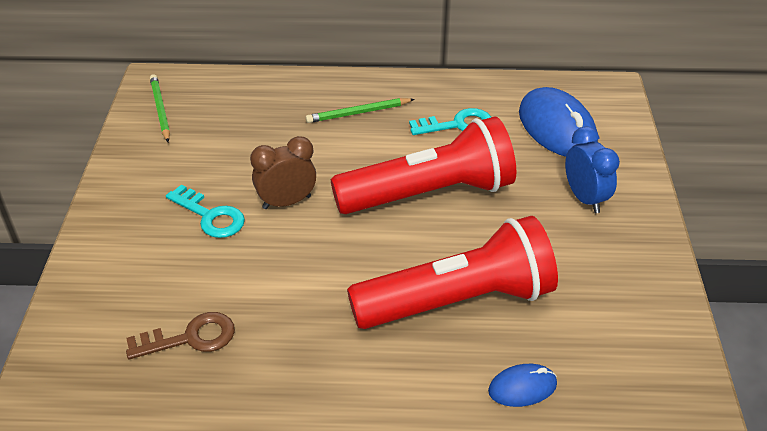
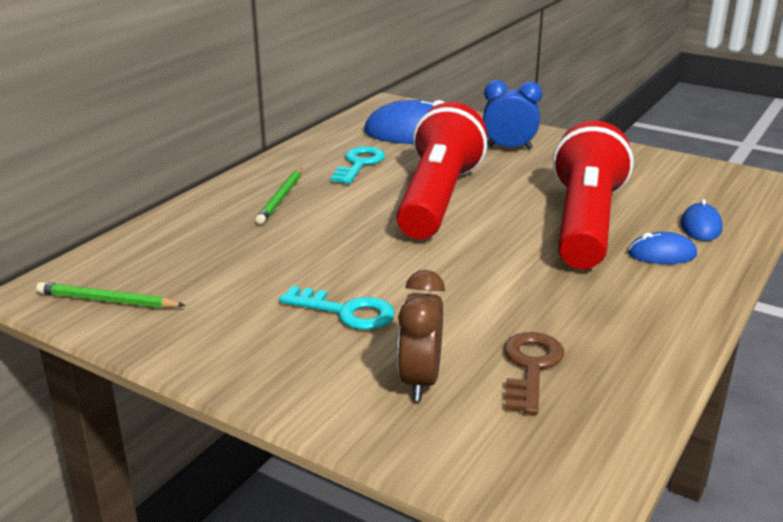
camera: 60 degrees left, 15 degrees down
(210, 216) = (346, 312): turquoise key -> turquoise key turned 45 degrees clockwise
(287, 202) = (373, 265): brown clock -> brown clock (420, 381)
(436, 371) = (662, 254): none -> blue mouse

